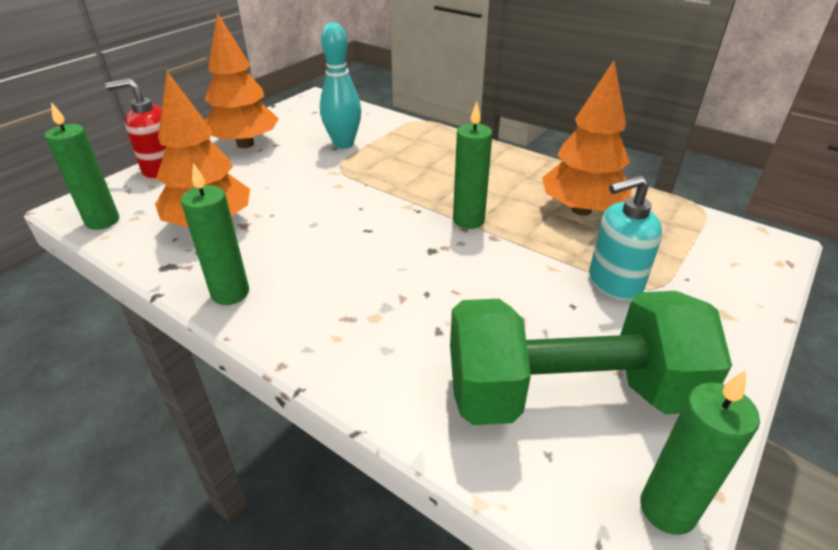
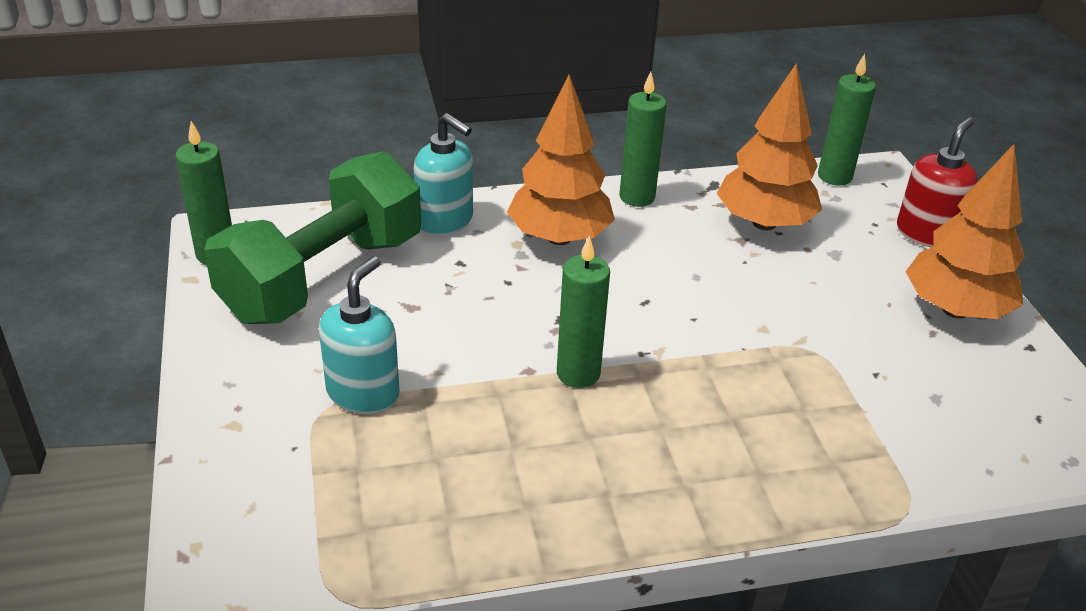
camera: 130 degrees right, 0 degrees up
(343, 144) = (880, 386): turquoise bowling pin -> none
(397, 379) = (445, 221): none -> turquoise soap dispenser
(581, 210) = (484, 476): orange tree -> orange tree (559, 237)

